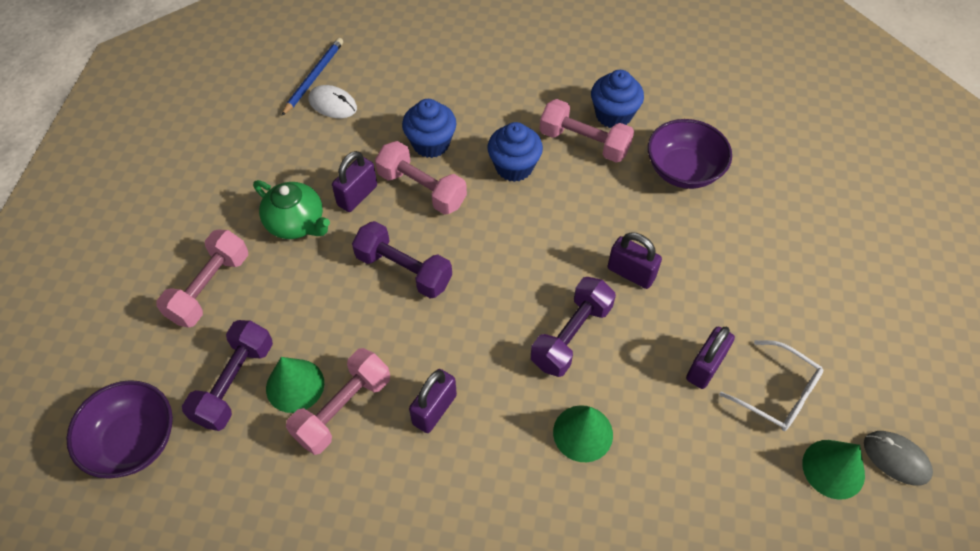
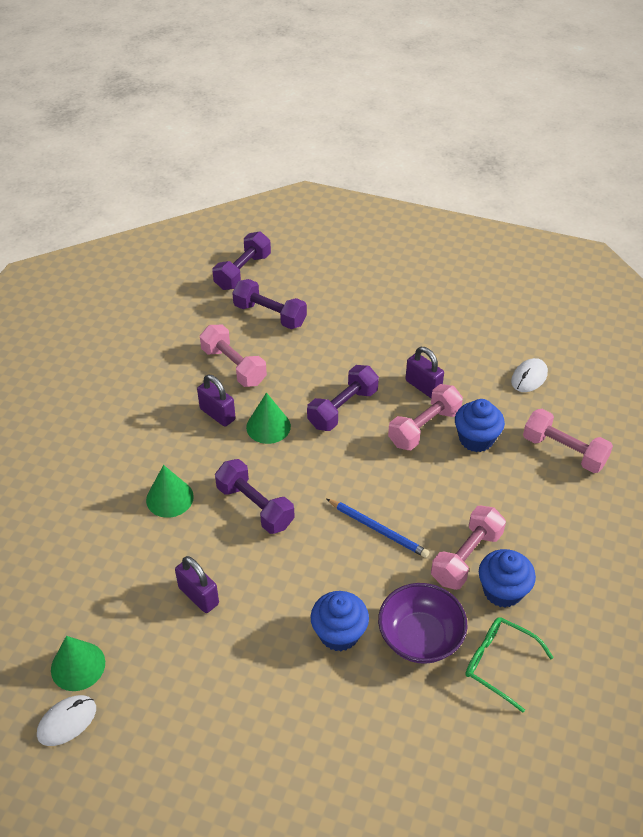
camera: 100 degrees right, 10 degrees down
(133, 441) = (243, 272): purple bowl -> purple dumbbell
(209, 288) = (350, 303): pink dumbbell -> pink dumbbell (564, 451)
(295, 385) = (259, 343): green cone -> green cone (268, 426)
(297, 223) = (400, 350): green teapot -> none
(314, 77) = (563, 367): blue pencil -> blue pencil (378, 529)
(514, 167) = (441, 496): blue cupcake -> blue cupcake (339, 633)
(631, 273) = (306, 562): purple padlock -> none
(688, 114) = (499, 663): none -> green glasses
(778, 393) = (157, 645): white glasses -> none
(896, 458) = (67, 721): grey mouse -> white mouse

